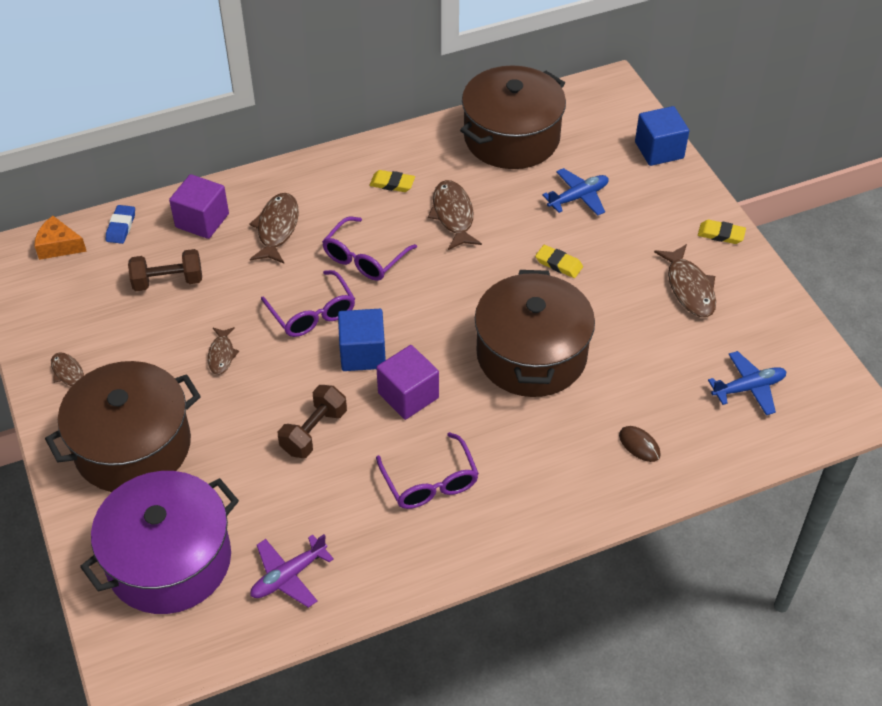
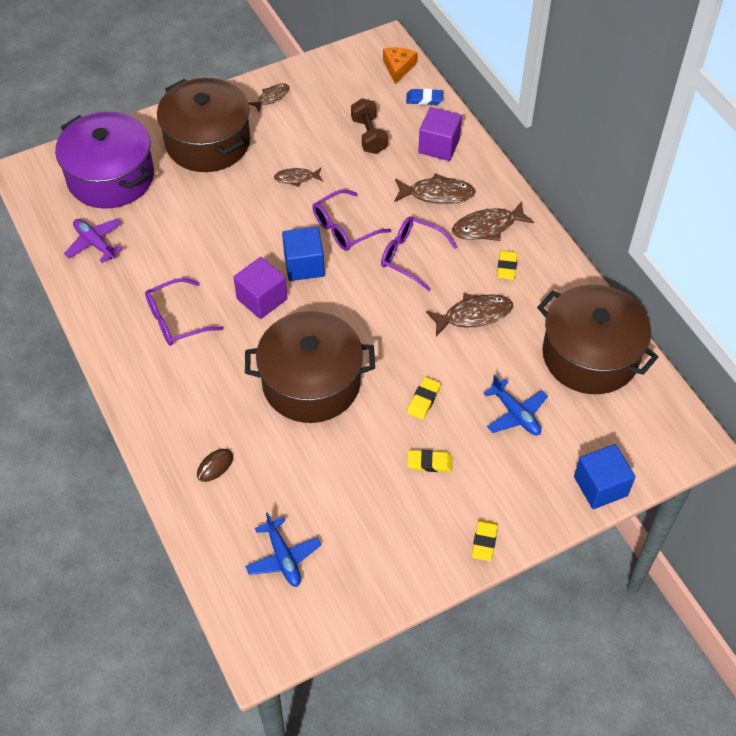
camera: 85 degrees right, 5 degrees up
(314, 432) = (223, 243): brown dumbbell -> none
(634, 266) = (429, 463): none -> yellow eraser
(689, 288) = (405, 510): brown fish -> brown fish (487, 227)

